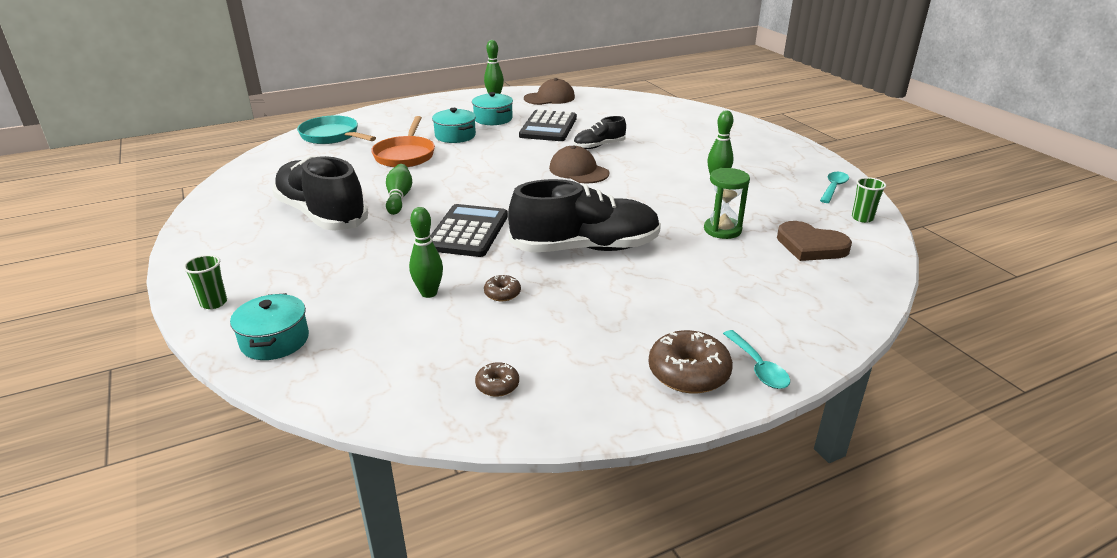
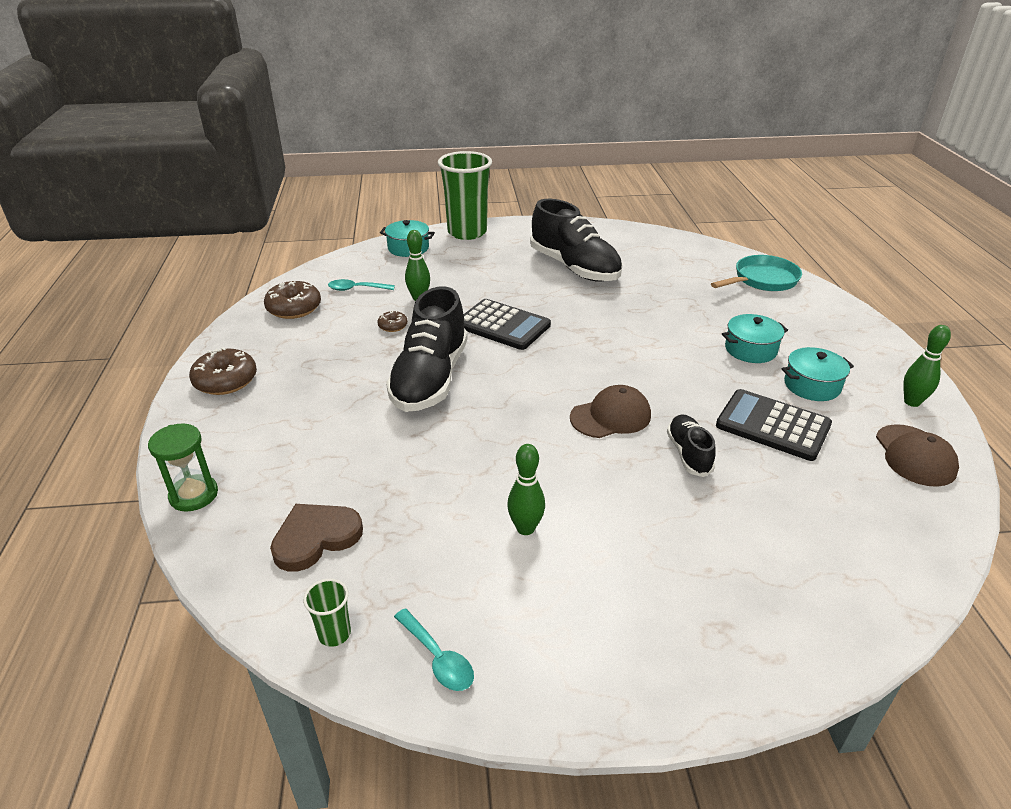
camera: 110 degrees right, 5 degrees up
(214, 303) = (467, 232): green cup -> green cup, size x2.41
(322, 215) = (574, 267): black shoe -> black shoe turned 75 degrees clockwise
(399, 197) = (591, 301): green bowling pin -> none
(405, 155) = (696, 314): orange pan -> none
(497, 385) = (294, 308): brown donut -> brown donut, size x1.91
(722, 230) = (400, 479): green hourglass -> green hourglass (194, 495)
(758, 367) = (195, 414): turquoise spoon -> turquoise spoon (356, 289)

